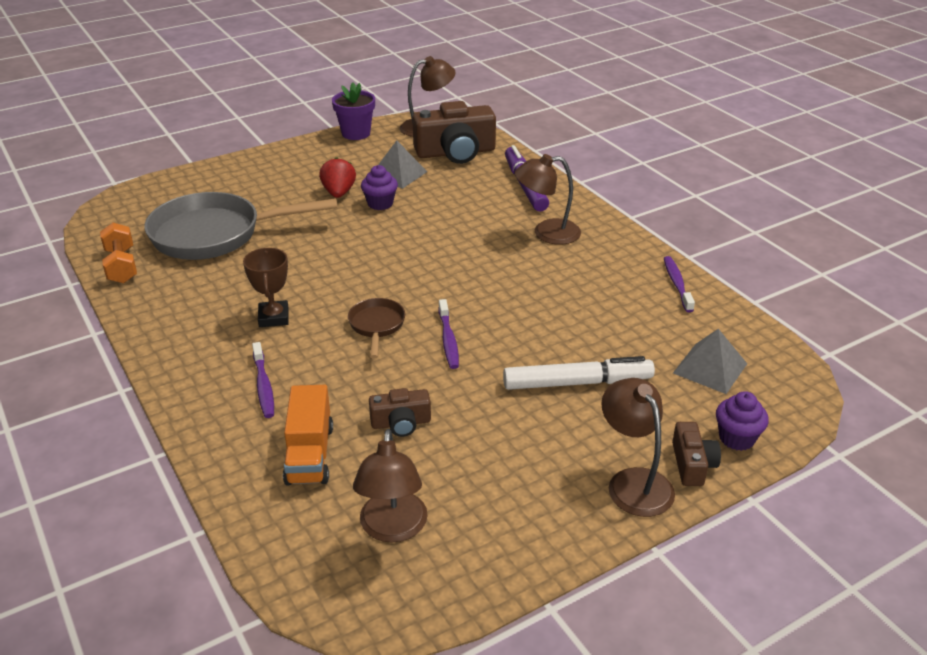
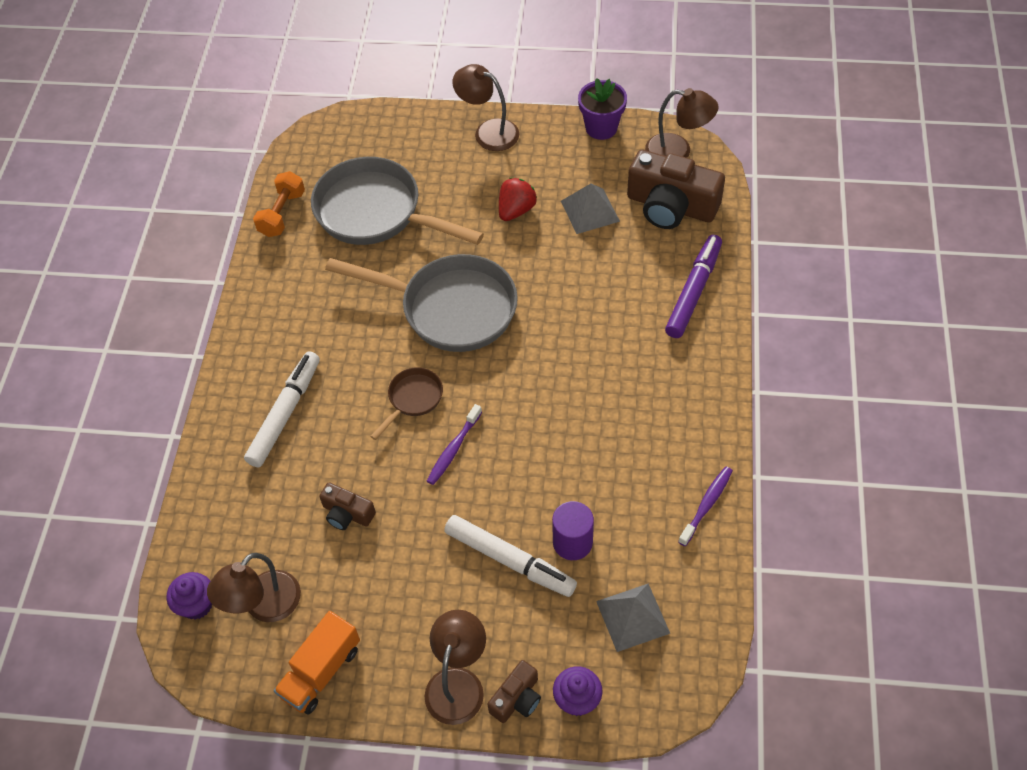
camera: 40 degrees right, 20 degrees up
(263, 386) = (285, 413): purple toothbrush -> white marker
(273, 317) = (346, 342): brown trophy -> none
(309, 454) = (264, 502): orange truck -> orange truck (321, 672)
(347, 262) = (450, 308): none -> grey pan
(380, 203) = (539, 245): purple cupcake -> purple cupcake (196, 604)
(547, 233) = (652, 369): brown lamp -> brown lamp (488, 131)
(611, 349) = (572, 542): none -> purple cylinder

